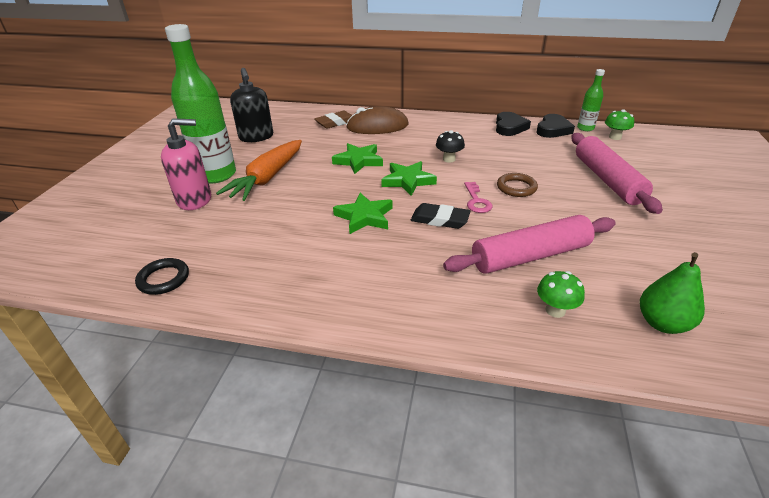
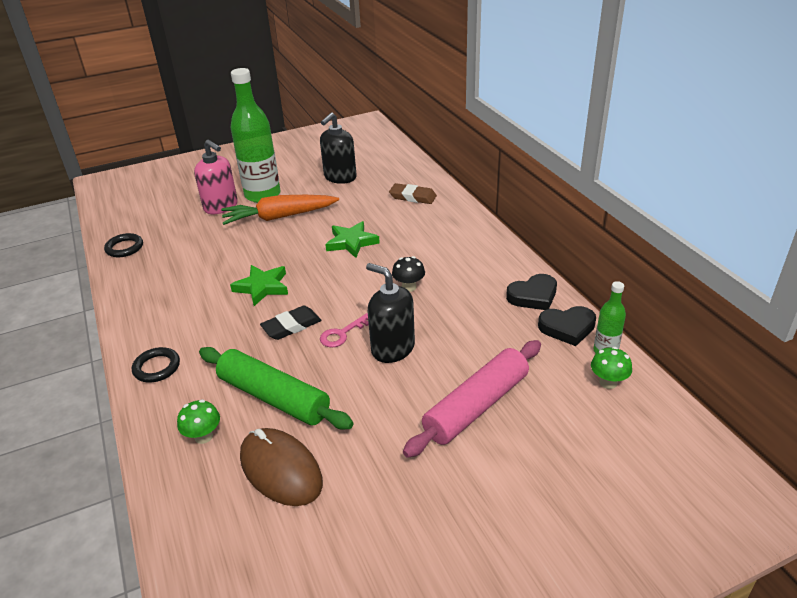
camera: 55 degrees right, 0 degrees up
(377, 126) = (432, 220): brown mouse -> brown mouse (280, 470)
(408, 181) = (342, 282): green star -> none
(421, 312) = (157, 367): none -> black ring
(440, 219) = (291, 326): black eraser -> black eraser turned 75 degrees clockwise
(516, 187) = (392, 348): brown ring -> black soap dispenser
(530, 256) = (273, 397): pink rolling pin -> green rolling pin
(662, 323) = (226, 508): green pear -> none

